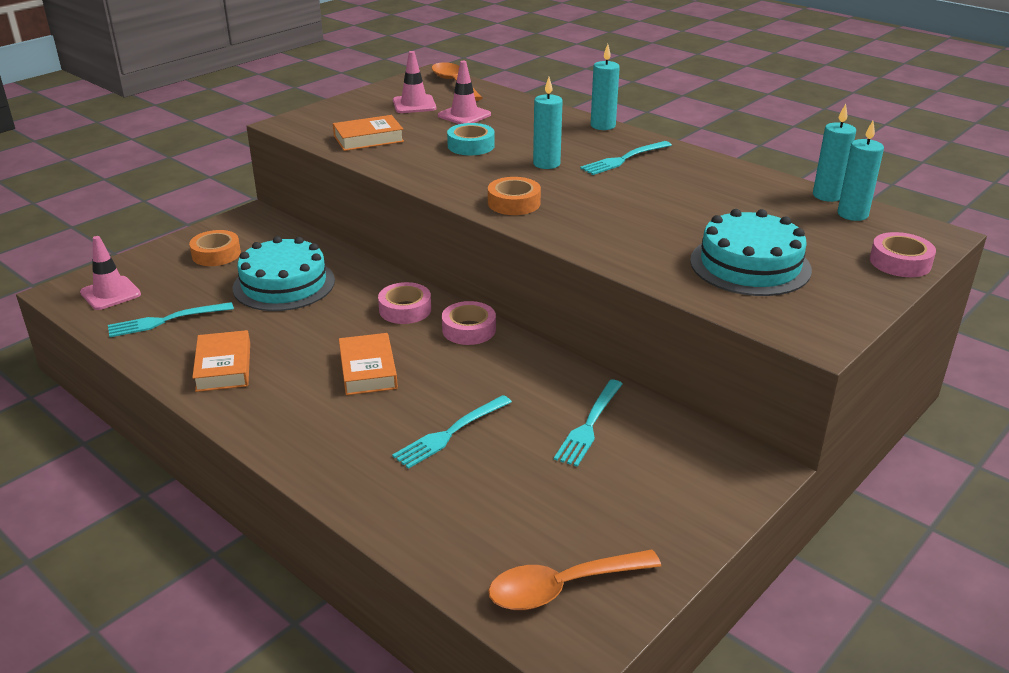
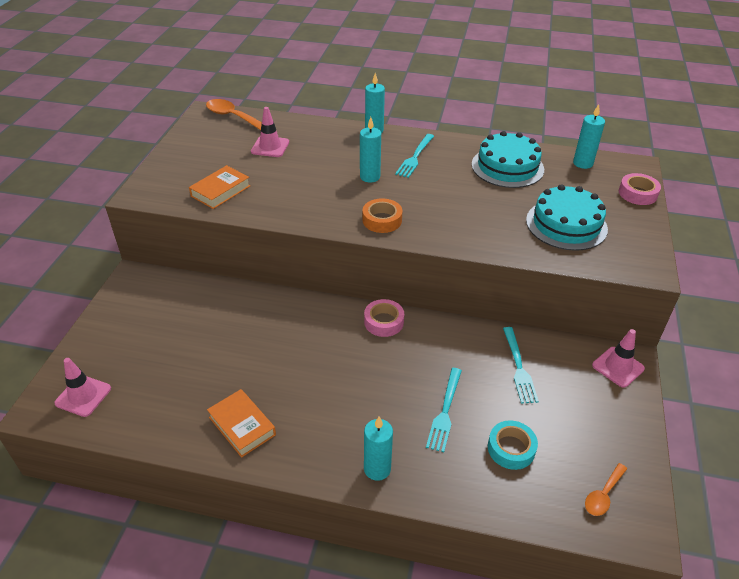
camera: 30 degrees left, 10 degrees up
(165, 321) = (155, 403): turquoise fork -> none
(216, 254) = (138, 324): orange tape -> none
(284, 284) = (219, 332): turquoise cake -> turquoise cake (507, 167)
(368, 370) = (347, 384): orange book -> none
(405, 309) = (327, 321): pink tape -> none
(414, 104) = (222, 146): pink traffic cone -> pink traffic cone (618, 367)
(471, 146) = (302, 175): turquoise tape -> turquoise tape (511, 448)
(562, 587) = (603, 495): orange spoon -> orange spoon, size x0.61
(827, 196) = (557, 152): turquoise candle -> turquoise candle (377, 469)

